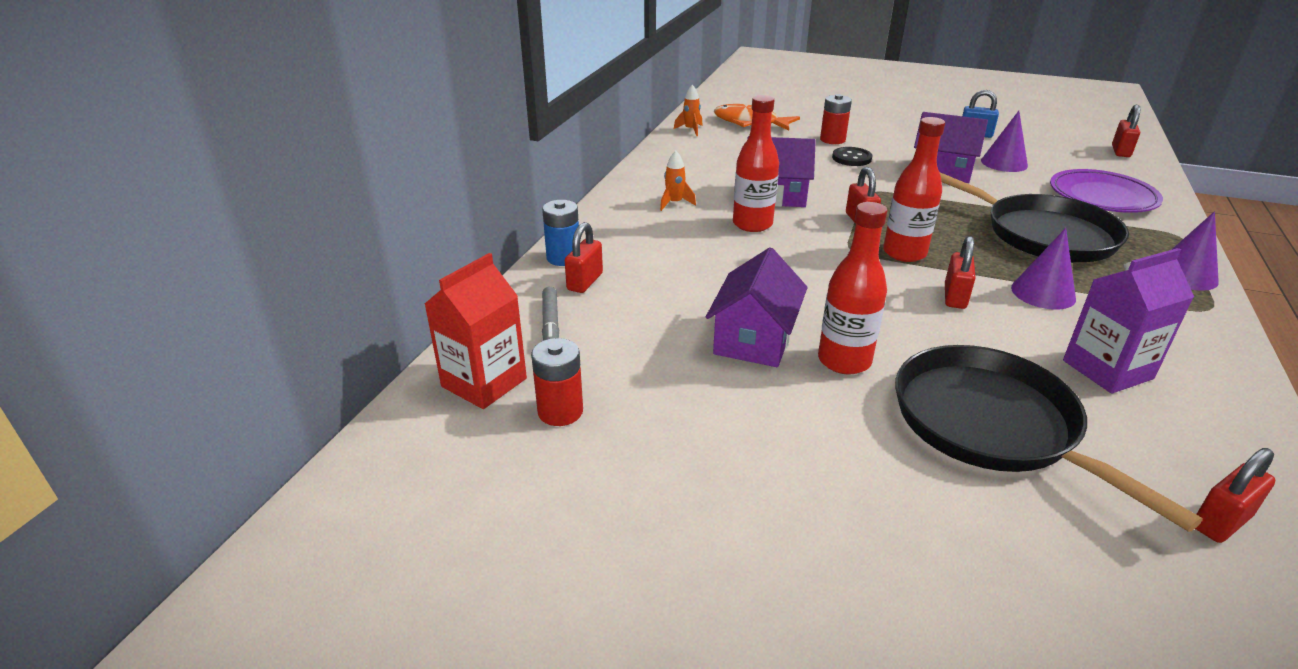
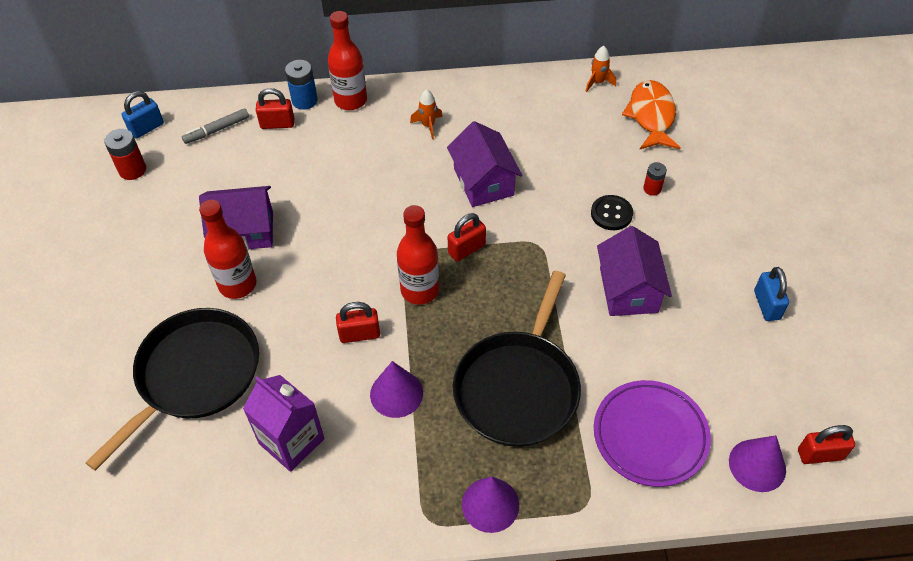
camera: 65 degrees right, 20 degrees up
(484, 382) = (147, 128): red carton -> blue padlock
(752, 224) = (418, 183): red bottle -> red bottle (350, 100)
(832, 140) = (652, 189): red battery -> red battery, size x0.65
(1004, 163) = (691, 340): purple cone -> purple cone (757, 465)
(1220, 522) = (135, 502): red padlock -> none

